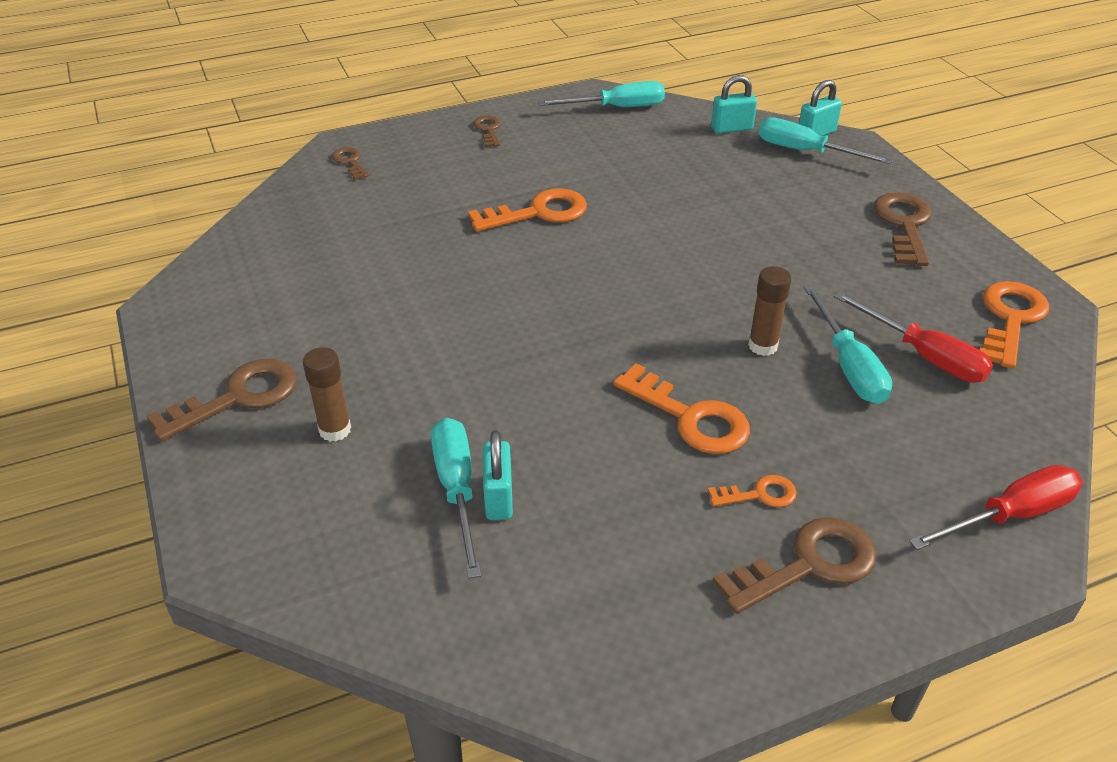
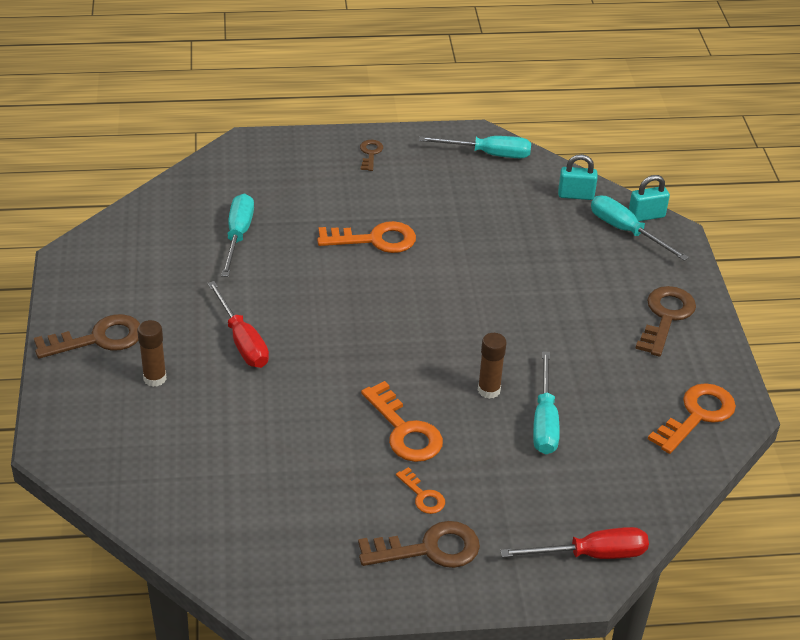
camera: 15 degrees right, 0 degrees up
(350, 162) = (247, 161): brown key -> none
(457, 489) = (219, 440): turquoise screwdriver -> turquoise screwdriver (238, 235)
(498, 497) = (244, 452): turquoise padlock -> none
(759, 494) = (422, 495): orange key -> orange key turned 45 degrees clockwise
(924, 356) = (608, 427): red screwdriver -> red screwdriver (242, 341)

